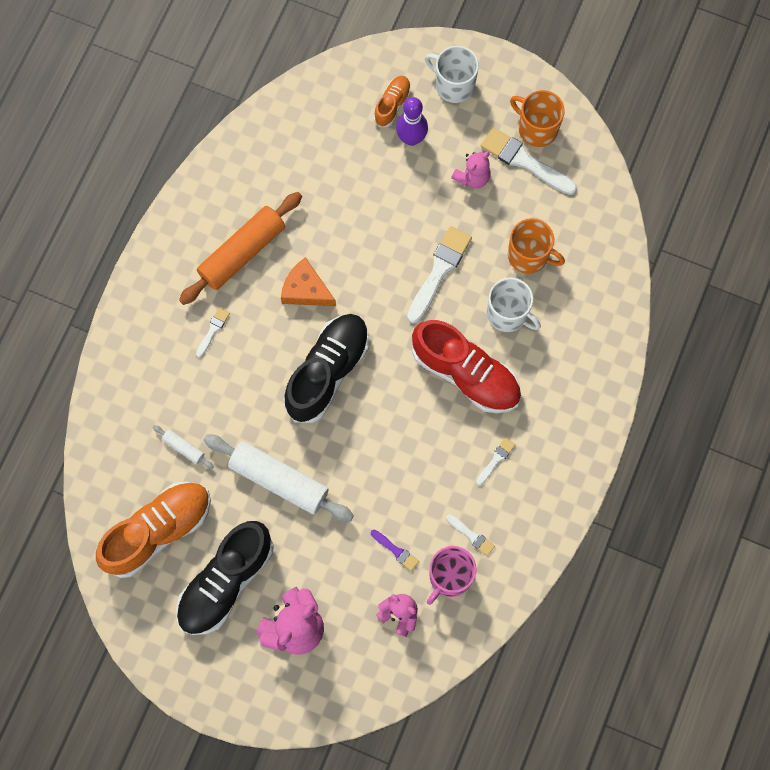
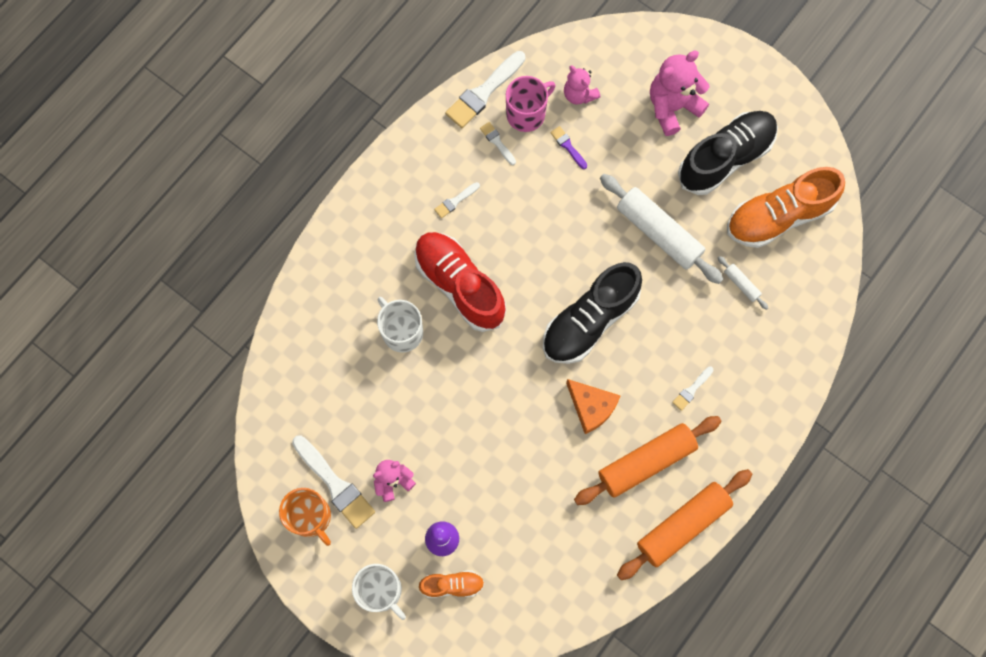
camera: 165 degrees left, 0 degrees up
(196, 206) = (682, 525): none -> orange rolling pin
(392, 105) = (452, 585): orange shoe -> orange shoe turned 135 degrees counterclockwise
(439, 271) = (455, 391): white brush -> white brush (483, 92)
(529, 255) = (363, 384): orange mug -> none

